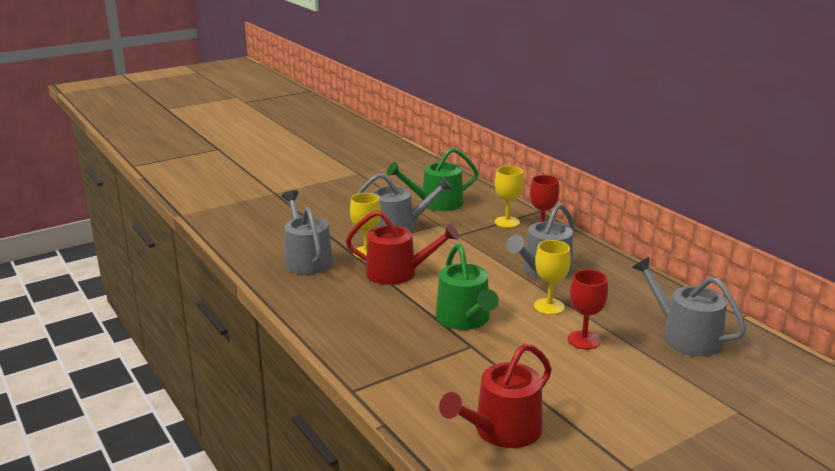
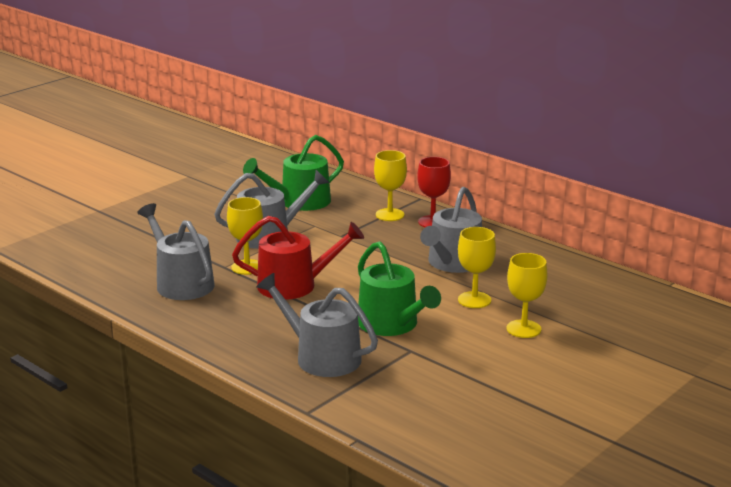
camera: 15 degrees left, 0 degrees up
(502, 430) = (479, 426): red watering can -> none
(584, 340) = (523, 329): red goblet -> yellow goblet
(685, 336) = (621, 312): grey watering can -> grey watering can (321, 357)

